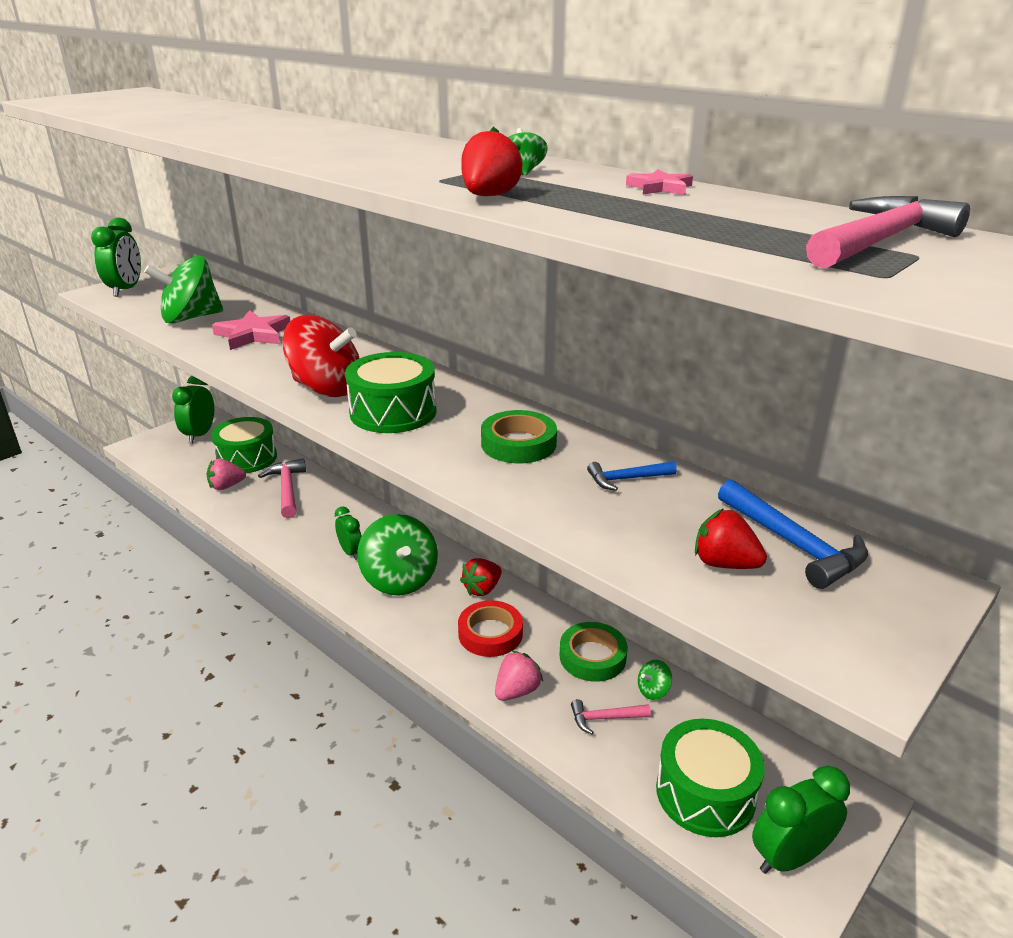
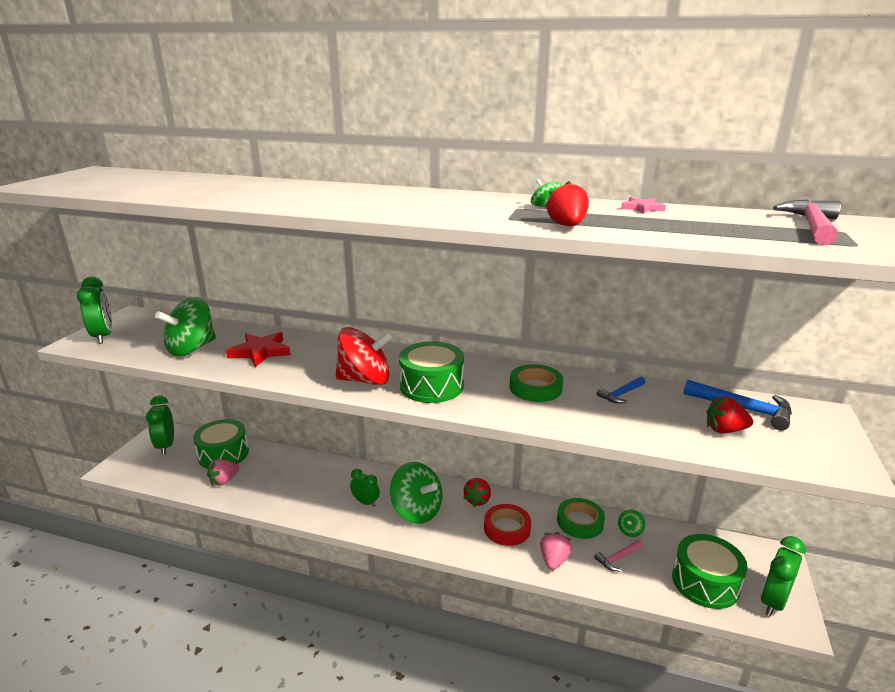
camera: 25 degrees left, 5 degrees down
(253, 335) = (260, 352): pink star -> red star
(287, 489) = (277, 469): pink hammer -> none

